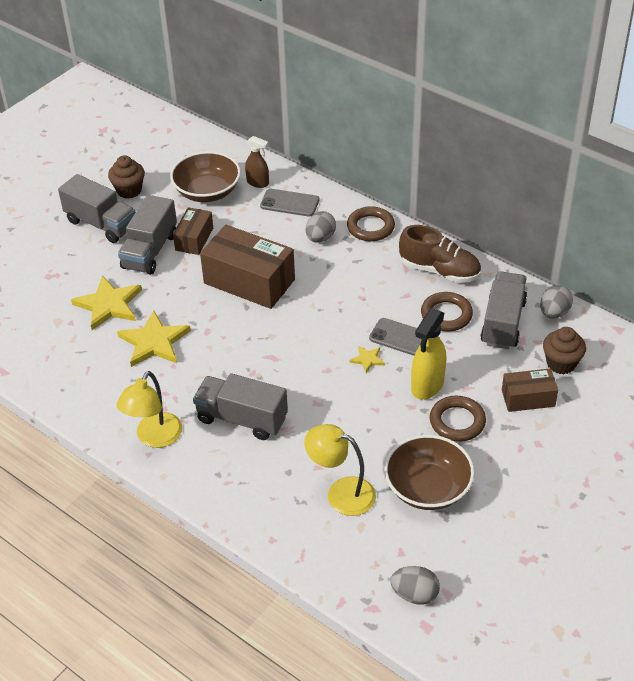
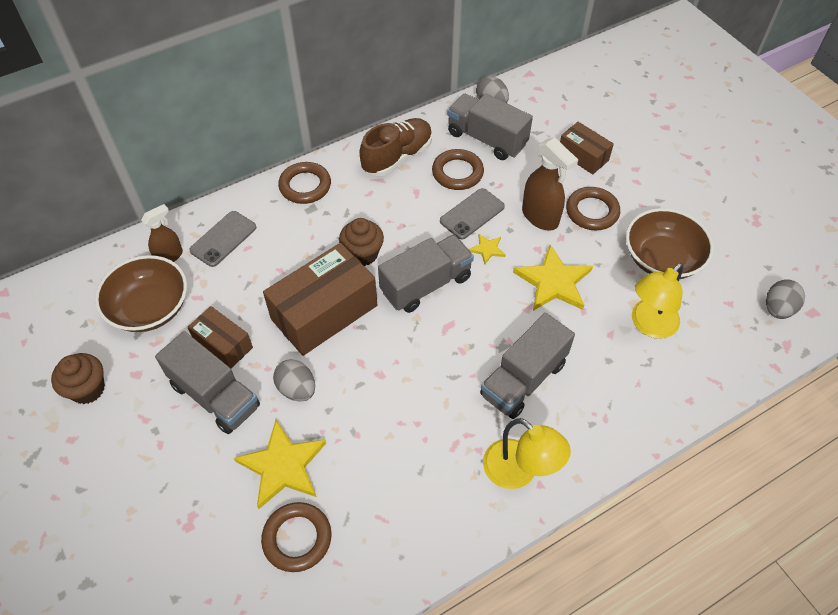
camera: 70 degrees left, 10 degrees up
(57, 331) = (297, 538): none -> brown ring
(101, 224) = (129, 437): grey truck -> grey truck (426, 284)
(154, 342) = (371, 432): yellow star -> yellow star (553, 282)
(320, 238) = (295, 230): grey egg -> grey egg (297, 389)
(427, 386) = (540, 217): yellow spray bottle -> brown spray bottle
(528, 398) = (583, 156): brown box -> brown box turned 60 degrees counterclockwise
(561, 363) = (552, 121): brown cupcake -> brown cupcake (362, 254)

